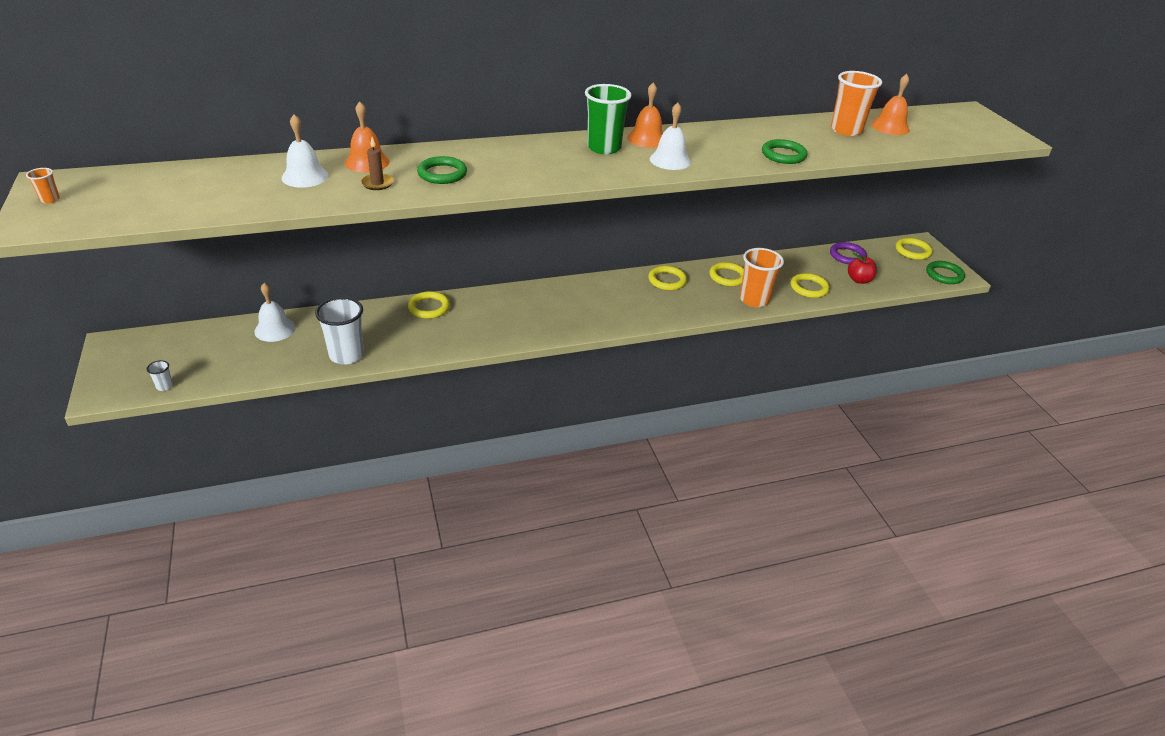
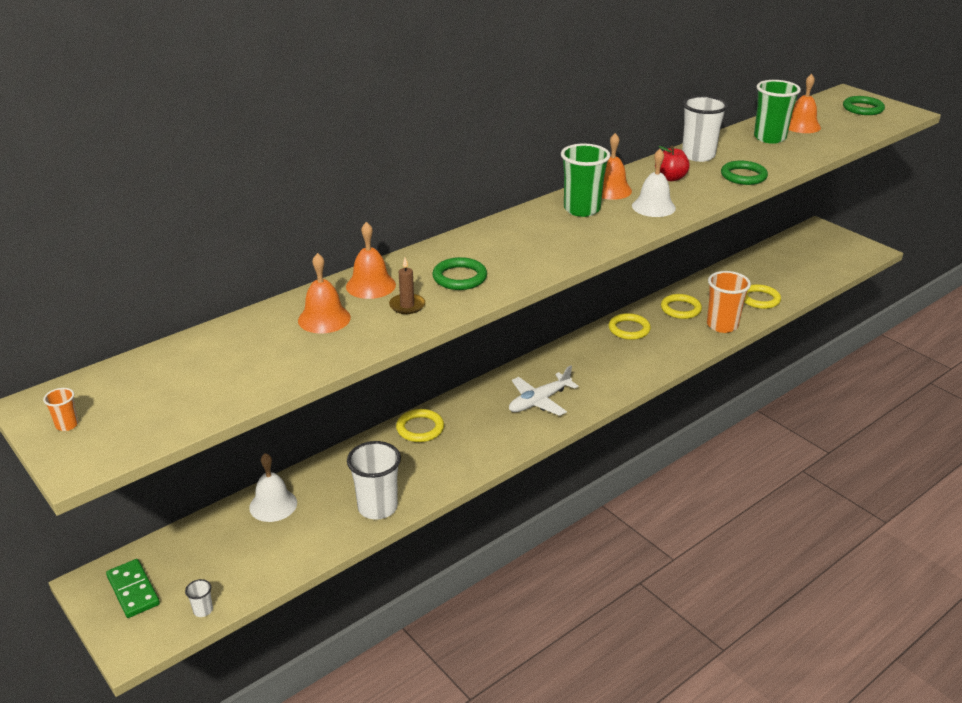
camera: 20 degrees left, 5 degrees down
(132, 357) = (133, 590): none -> green domino
(305, 176) = (324, 319): white bell -> orange bell
(541, 315) = (539, 401): none -> white plane
(759, 130) = (698, 156): none -> white cup
(846, 130) = (769, 138): orange cup -> green cup
(847, 256) = (767, 258): purple ring -> none
(859, 280) = (795, 279): red apple -> red apple (670, 178)
(912, 251) = (817, 238): yellow ring -> none
(944, 275) = (860, 253): green ring -> green ring (863, 109)

